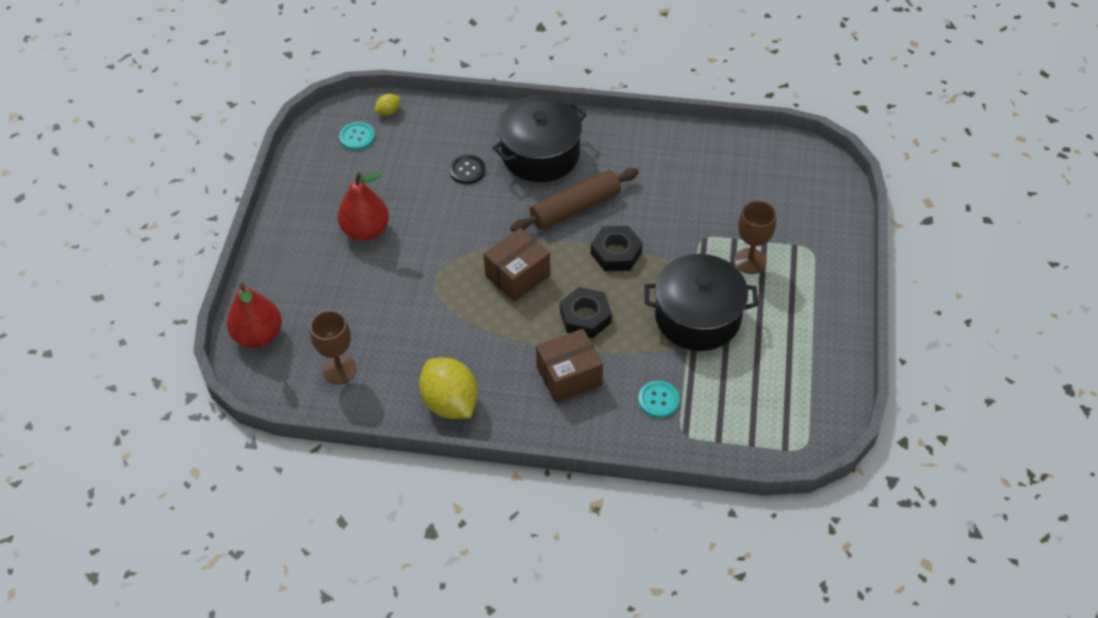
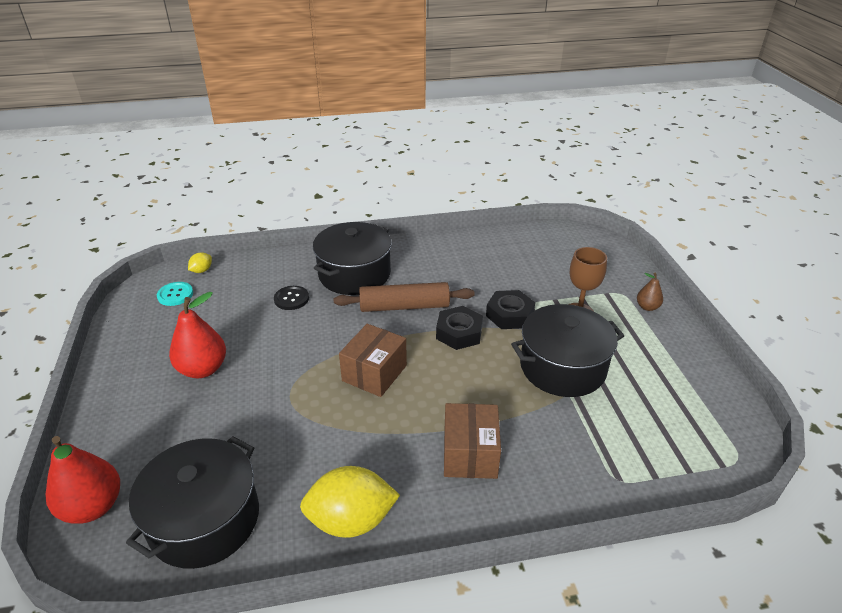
camera: 20 degrees left, 15 degrees down
(339, 370) = (204, 519): brown goblet -> black pot
(450, 403) = (351, 520): yellow lemon -> yellow lemon turned 45 degrees counterclockwise
(569, 376) = (470, 454): brown box -> brown box turned 45 degrees counterclockwise
(575, 208) = (404, 306): brown rolling pin -> brown rolling pin turned 45 degrees clockwise
(585, 317) = (458, 393): black nut -> black nut (509, 315)
(658, 400) = (572, 453): turquoise button -> none
(827, 273) = (647, 307): none -> brown pear

